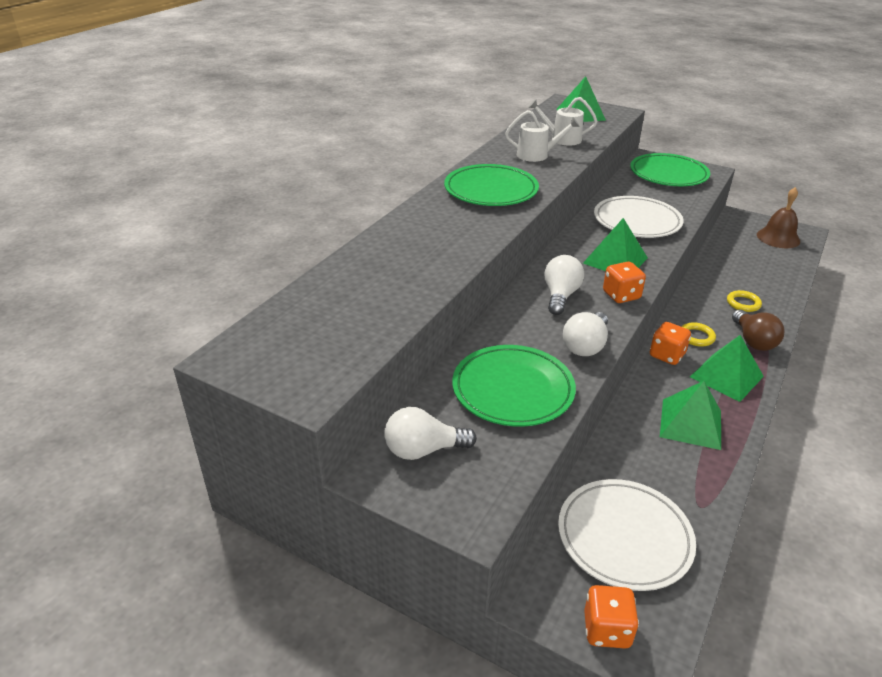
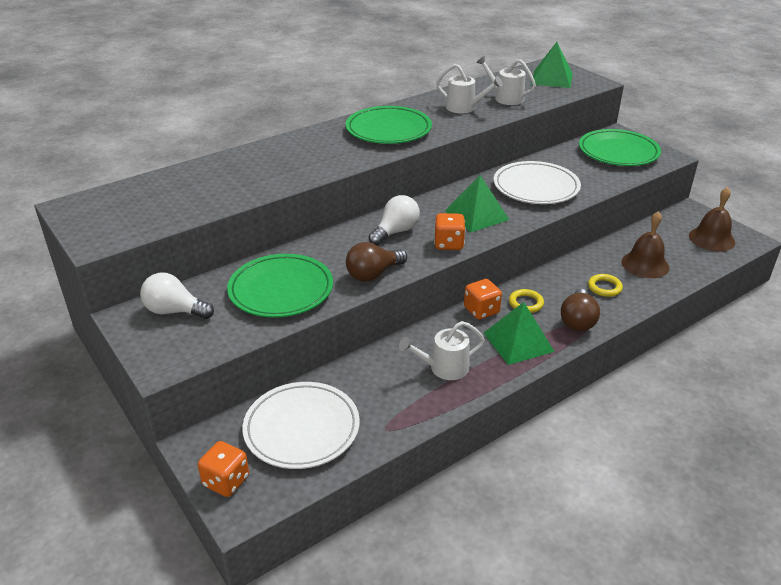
camera: 25 degrees right, 0 degrees up
(585, 346) = (373, 274): white light bulb -> brown light bulb
(691, 423) = (444, 368): green pyramid -> white watering can
(752, 273) = (645, 264): none -> brown bell

